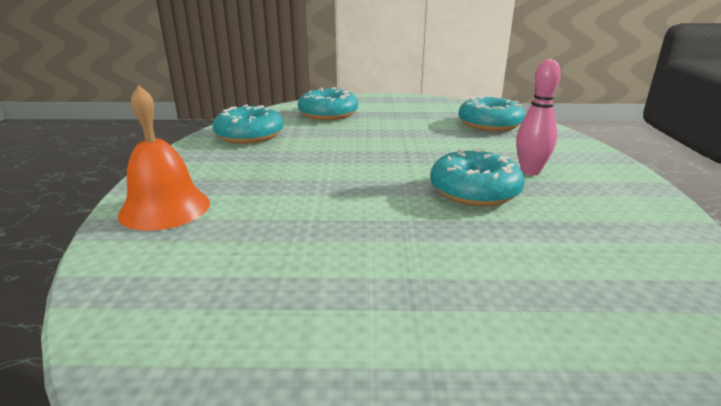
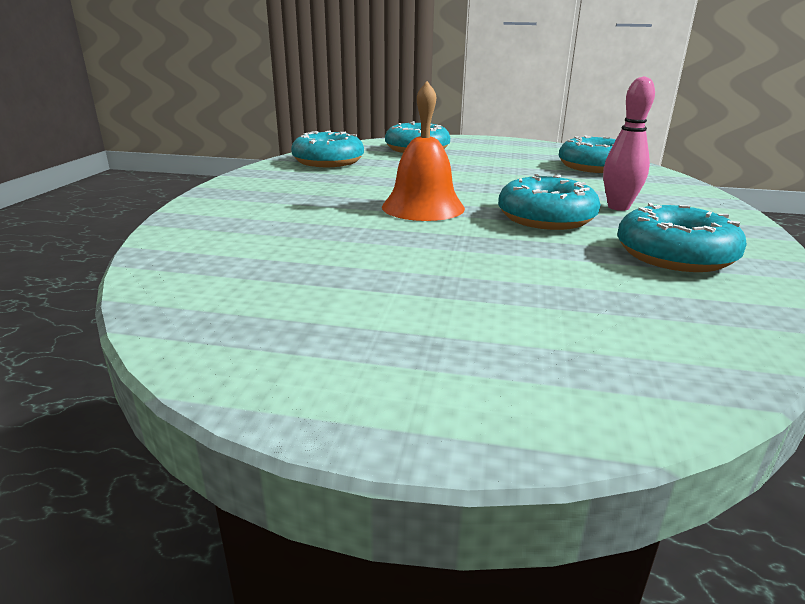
camera: 10 degrees right, 0 degrees up
(165, 208) = (228, 209): orange bell -> orange bell (423, 207)
(602, 227) = (674, 255): none -> turquoise donut

